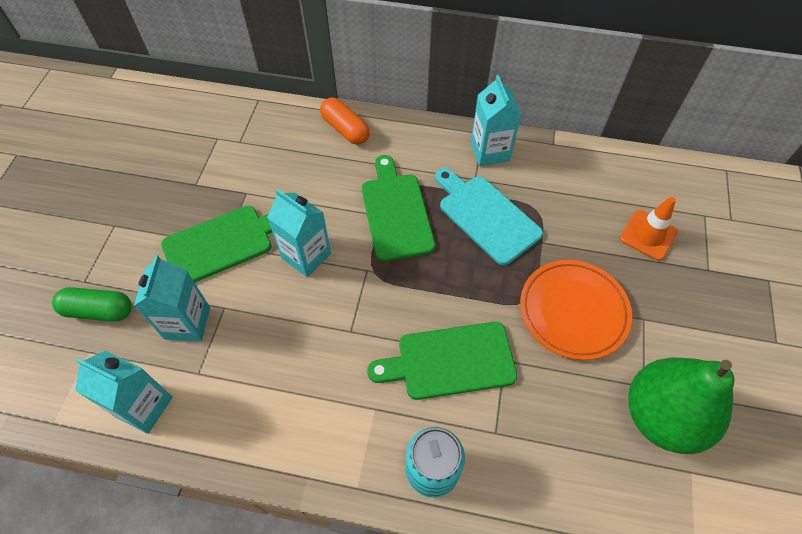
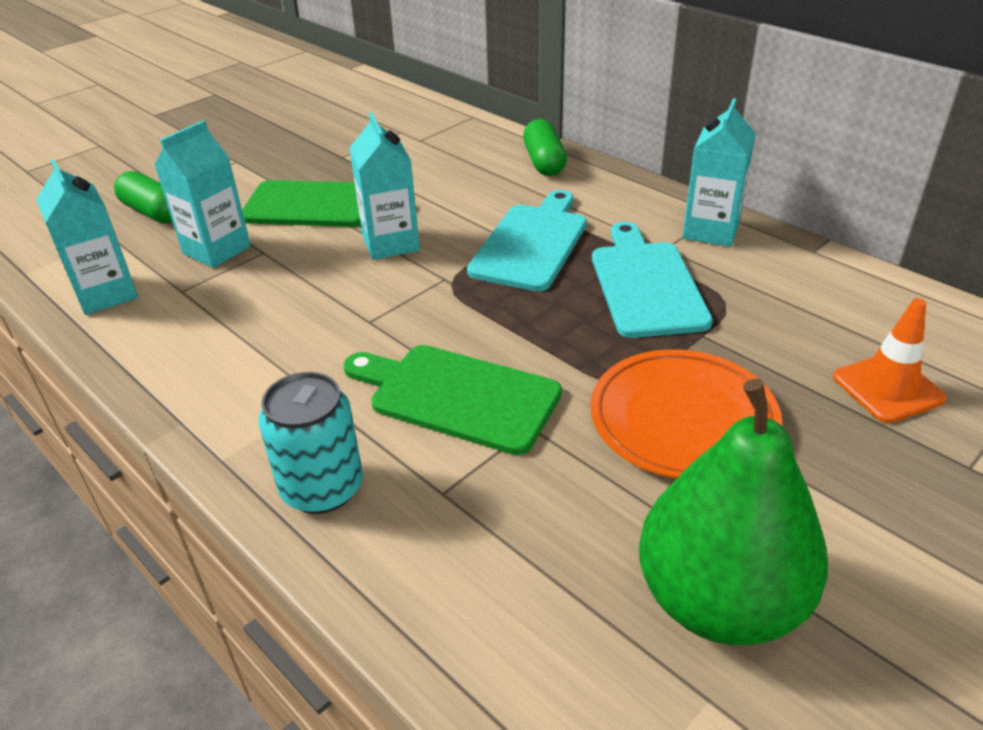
camera: 35 degrees right, 20 degrees down
(345, 129) = (544, 162): orange capsule -> green capsule
(396, 212) = (531, 243): green cutting board -> turquoise cutting board

